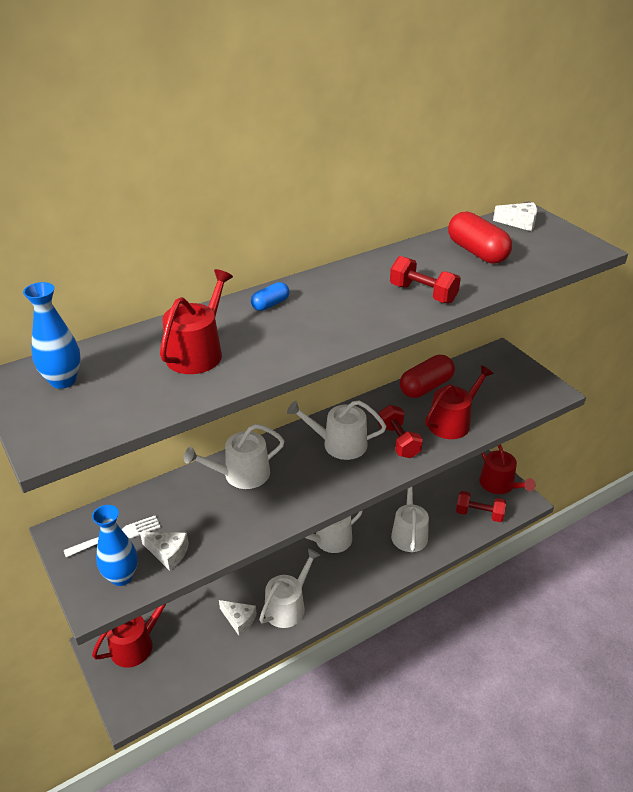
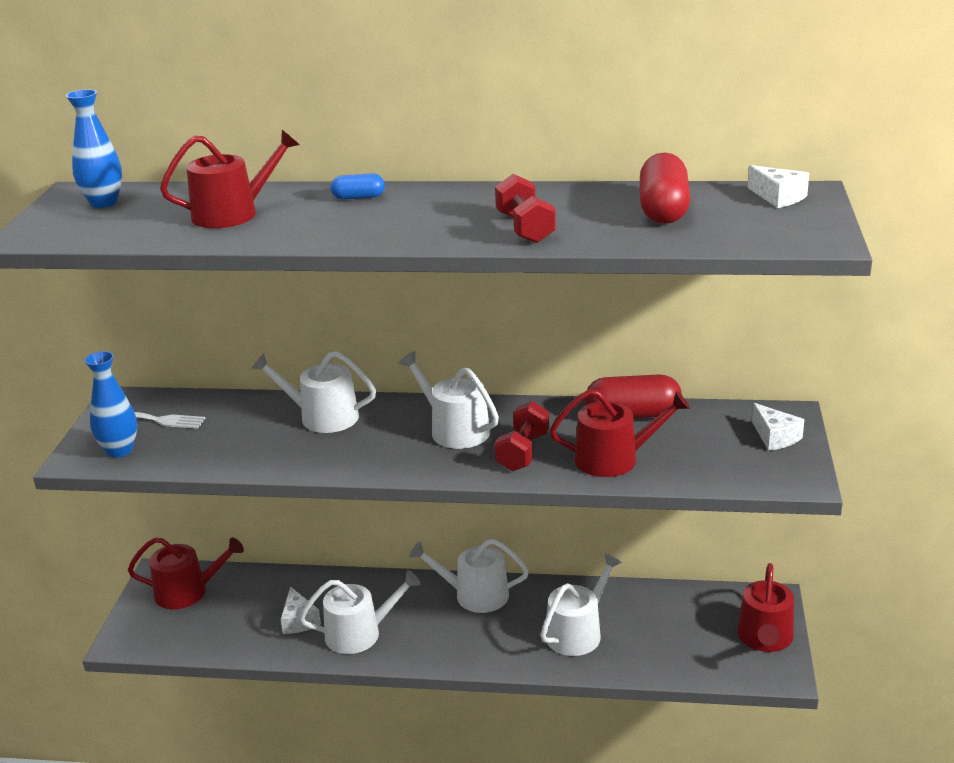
camera: 40 degrees right, 10 degrees down
(168, 553) = (177, 450): white cheese -> white cheese (775, 437)
(479, 514) = (694, 656): red dumbbell -> none

